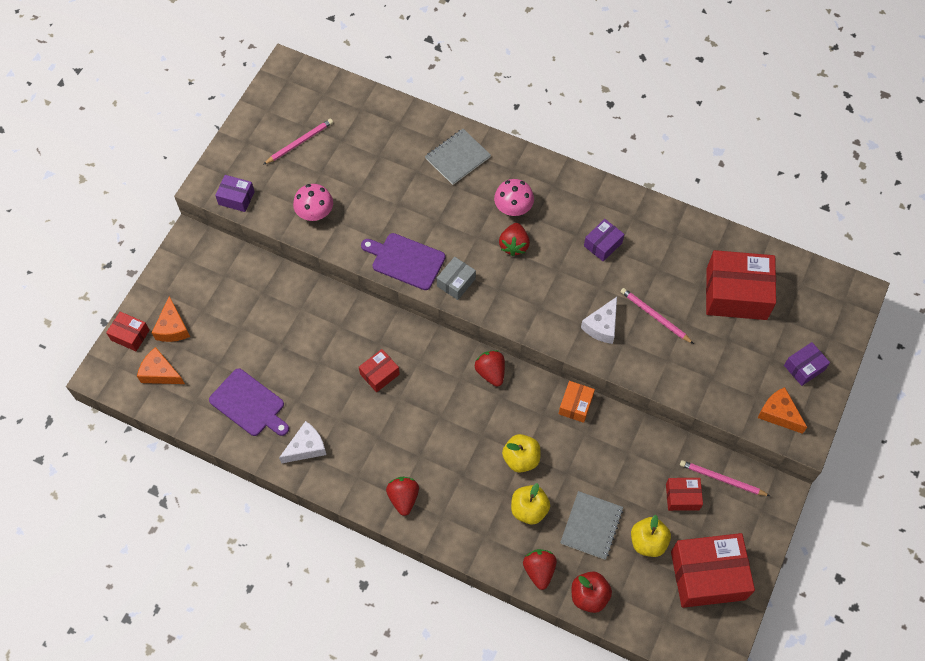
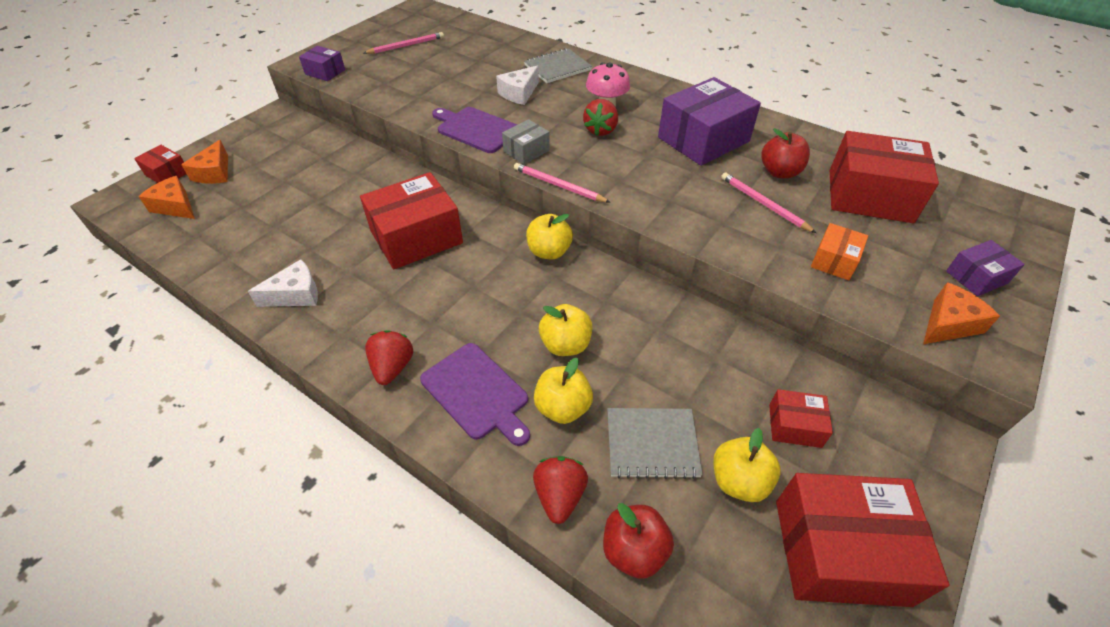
camera: 10 degrees right, 15 degrees down
(249, 404) = (253, 245): purple cutting board -> purple cutting board (477, 393)
(315, 213) = (397, 88): pink mushroom -> none
(379, 374) = (416, 237): red box -> red box, size x2.01
(491, 372) = (549, 252): red strawberry -> yellow apple
(575, 405) = (649, 297): orange box -> orange box (834, 261)
(591, 526) = (652, 444): grey notebook -> grey notebook turned 60 degrees clockwise
(602, 326) = (695, 205): white cheese -> white cheese (519, 93)
(603, 244) = (703, 139): purple box -> purple box, size x2.01
(667, 277) = (779, 172): none -> red apple
(722, 479) = (855, 411): pink pencil -> pink pencil (558, 185)
(779, 414) = (948, 324): orange cheese -> orange cheese turned 90 degrees clockwise

